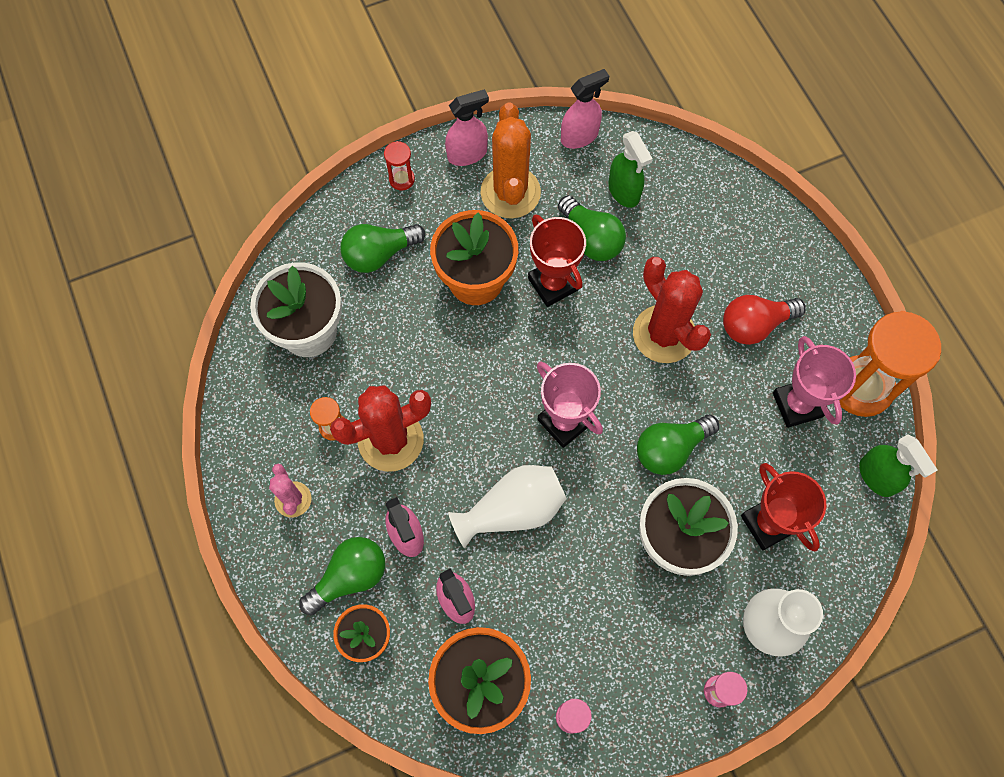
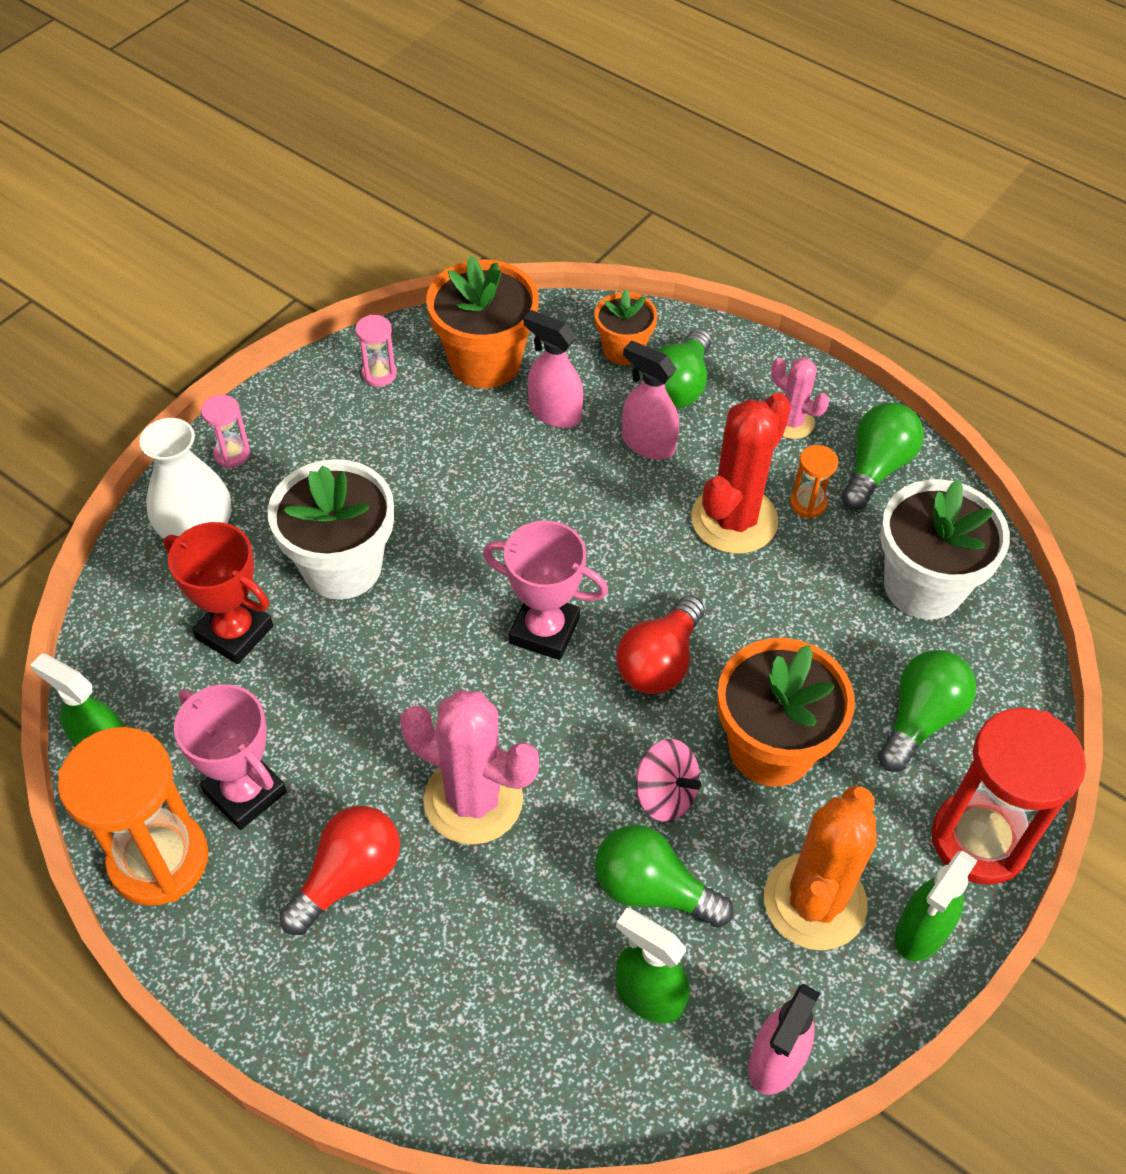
camera: 150 degrees right, 15 degrees down
(401, 179) = (979, 840): red hourglass -> red hourglass, size x2.26
(467, 154) = (921, 932): pink spray bottle -> green spray bottle
(505, 364) = (659, 662): none -> red light bulb
(510, 192) = (814, 901): orange cactus -> orange cactus turned 60 degrees clockwise
(512, 510) = (548, 515): white vase -> none
(553, 284) = (665, 794): red trophy -> pink spinning top
(664, 334) = (473, 800): red cactus -> pink cactus
(670, 449) = (394, 660): green light bulb -> green light bulb (876, 468)

